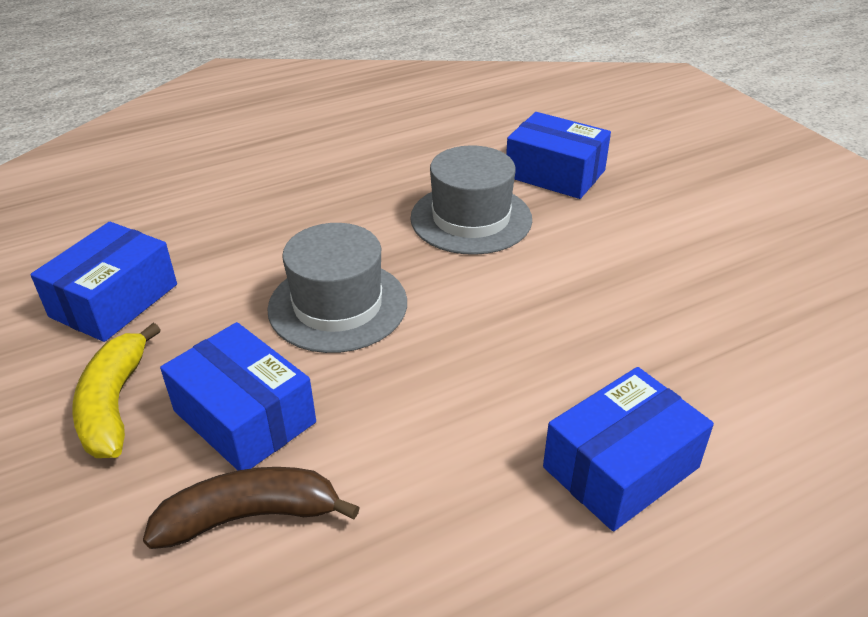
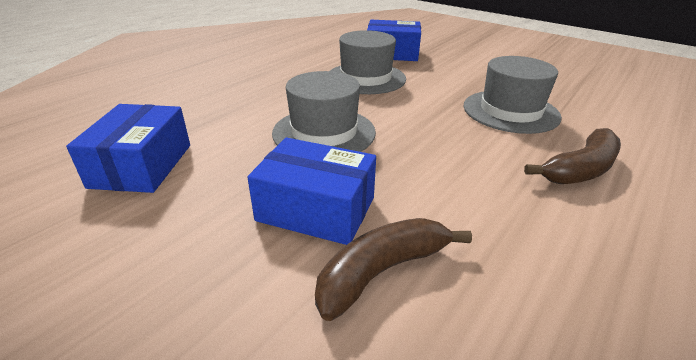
camera: 25 degrees left, 5 degrees down
(114, 404) = (196, 231): yellow banana -> none
(620, 467) = (580, 169): blue box -> brown banana
(627, 337) = (510, 111): none -> grey hat

